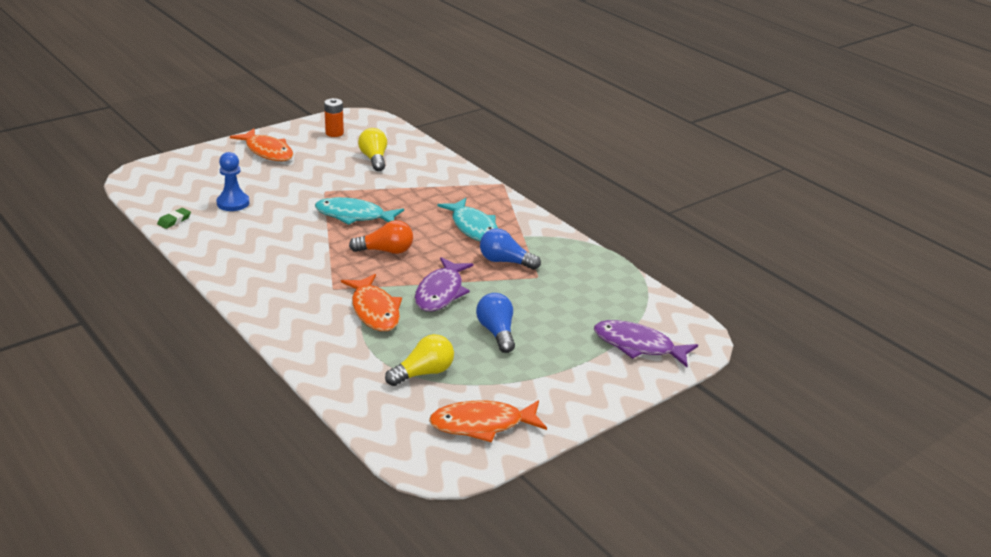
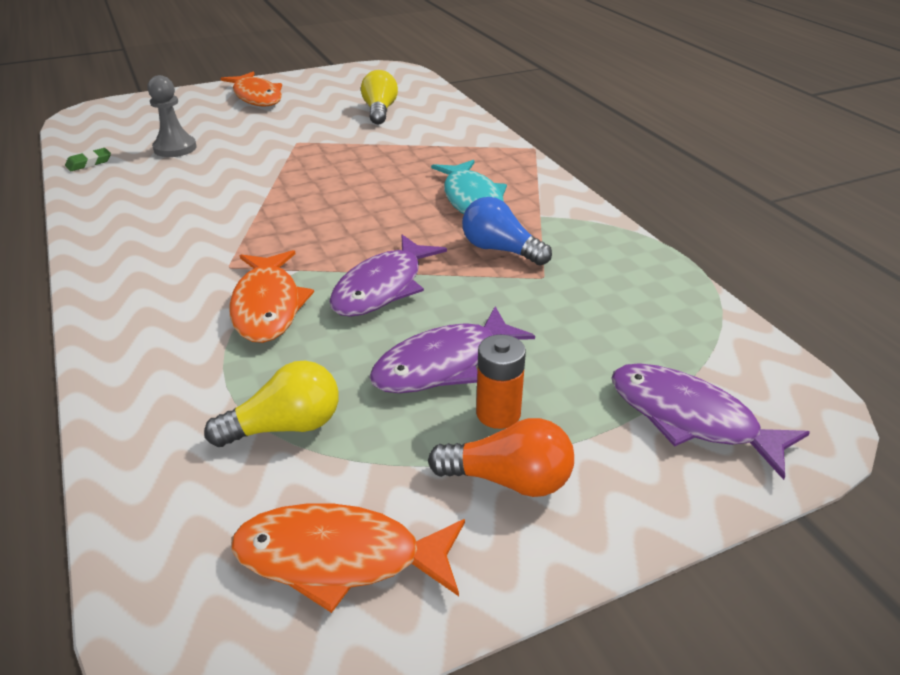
camera: 15 degrees right, 5 degrees up
(233, 203) = (175, 148): blue pawn -> grey pawn
(334, 133) = (347, 83): orange battery -> orange battery (498, 413)
(354, 216) = (316, 173): turquoise fish -> none
(385, 251) = (333, 221): orange light bulb -> orange light bulb (509, 480)
(497, 332) = (443, 364): blue light bulb -> purple fish

